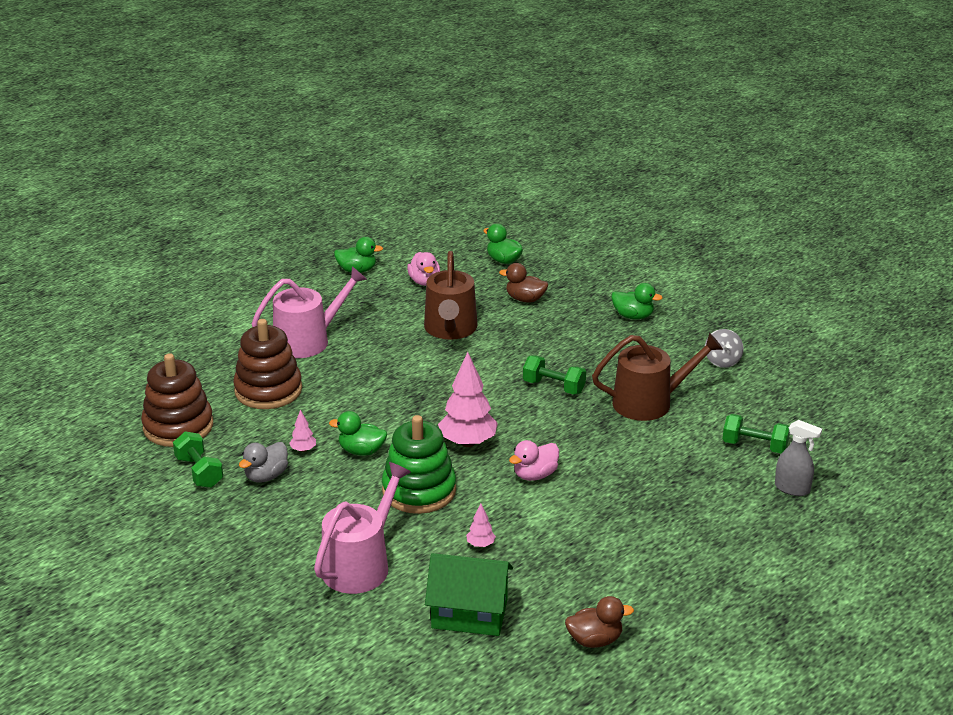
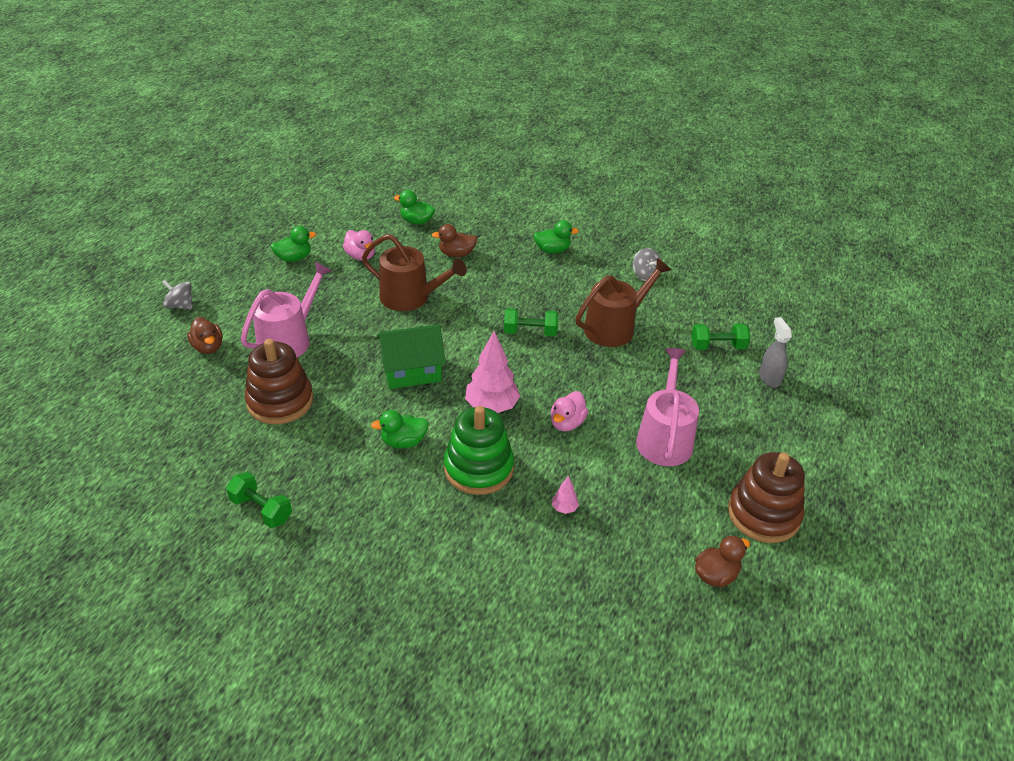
camera: 25 degrees left, 10 degrees up
(178, 426) = (212, 464): brown stacking toy -> brown stacking toy (763, 514)
(226, 290) = (180, 305): none -> grey spinning top
(230, 331) = (208, 347): none -> brown duck
(266, 476) = (329, 495): grey duck -> none
(303, 450) = (349, 456): pink tree -> none
(360, 565) = (472, 564): pink watering can -> pink watering can (664, 438)
(450, 329) = (410, 297): brown watering can -> brown watering can turned 45 degrees counterclockwise
(469, 614) = (598, 584): green house -> green house (412, 371)
(792, 488) = (769, 378): grey spray bottle -> grey spray bottle turned 105 degrees counterclockwise

